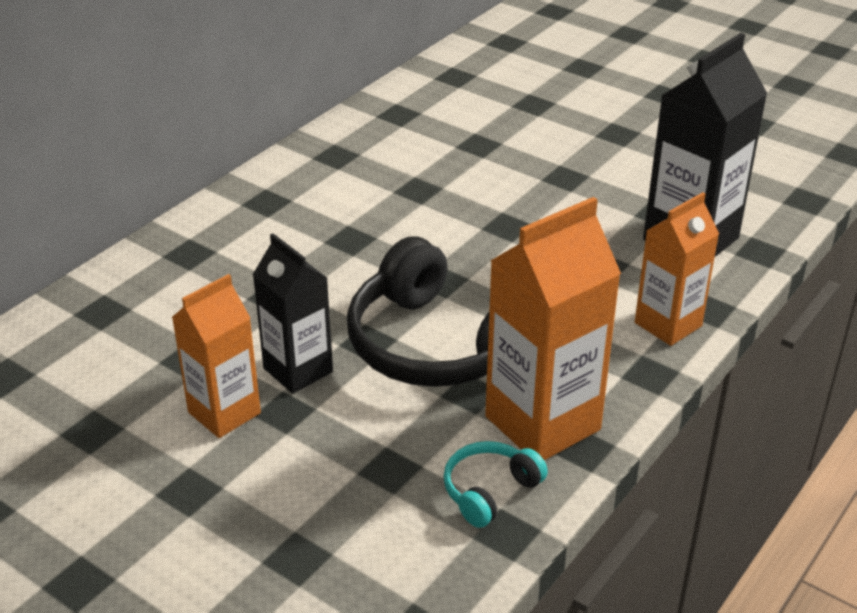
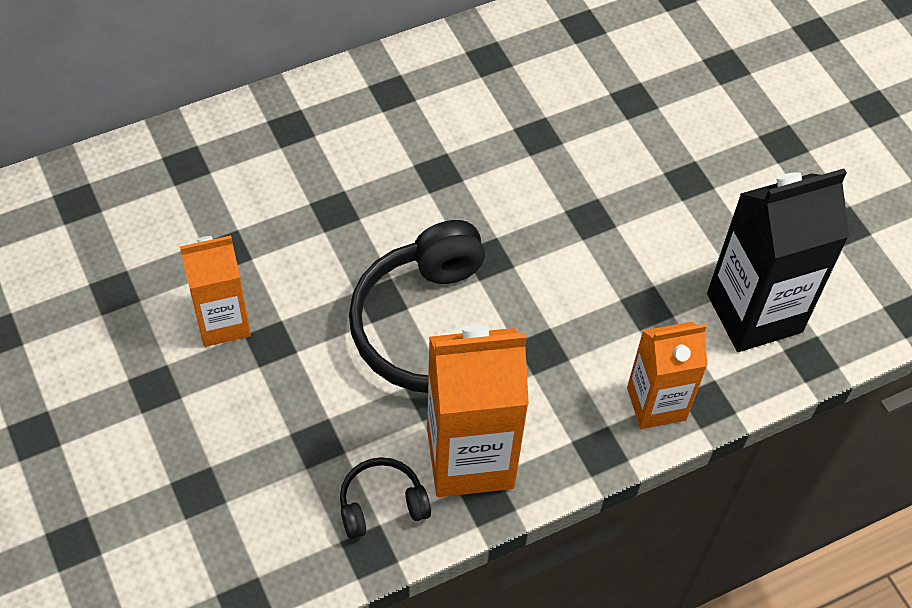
camera: 25 degrees right, 20 degrees up
(298, 370) = (305, 304): black carton -> none
(490, 491) = (382, 504): turquoise headphones -> black headphones

